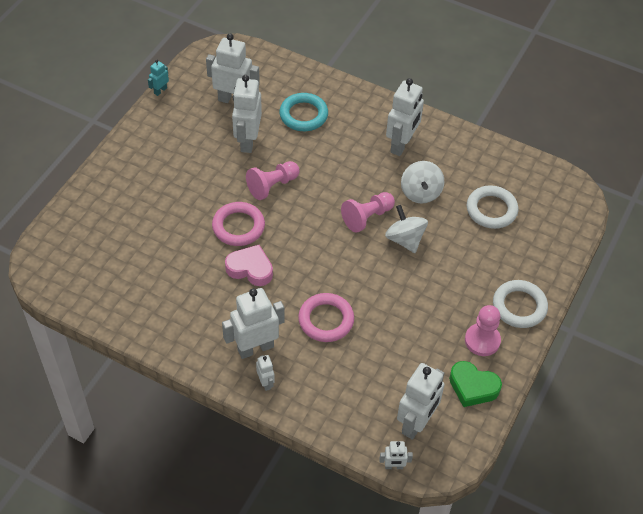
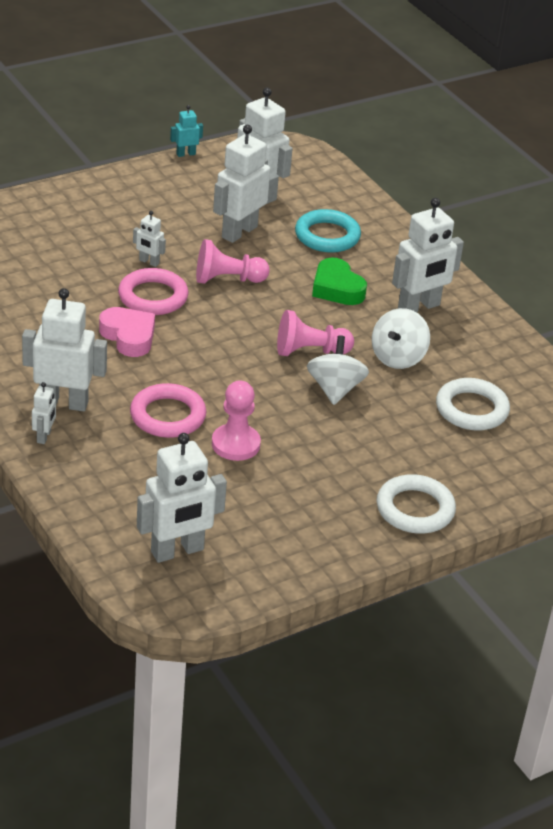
camera: 30 degrees right, 15 degrees down
(394, 466) = (111, 575): white robot -> white robot (149, 262)
(473, 387) = (279, 553): green heart -> green heart (337, 288)
(482, 340) = (335, 518): pink pawn -> pink pawn (235, 444)

